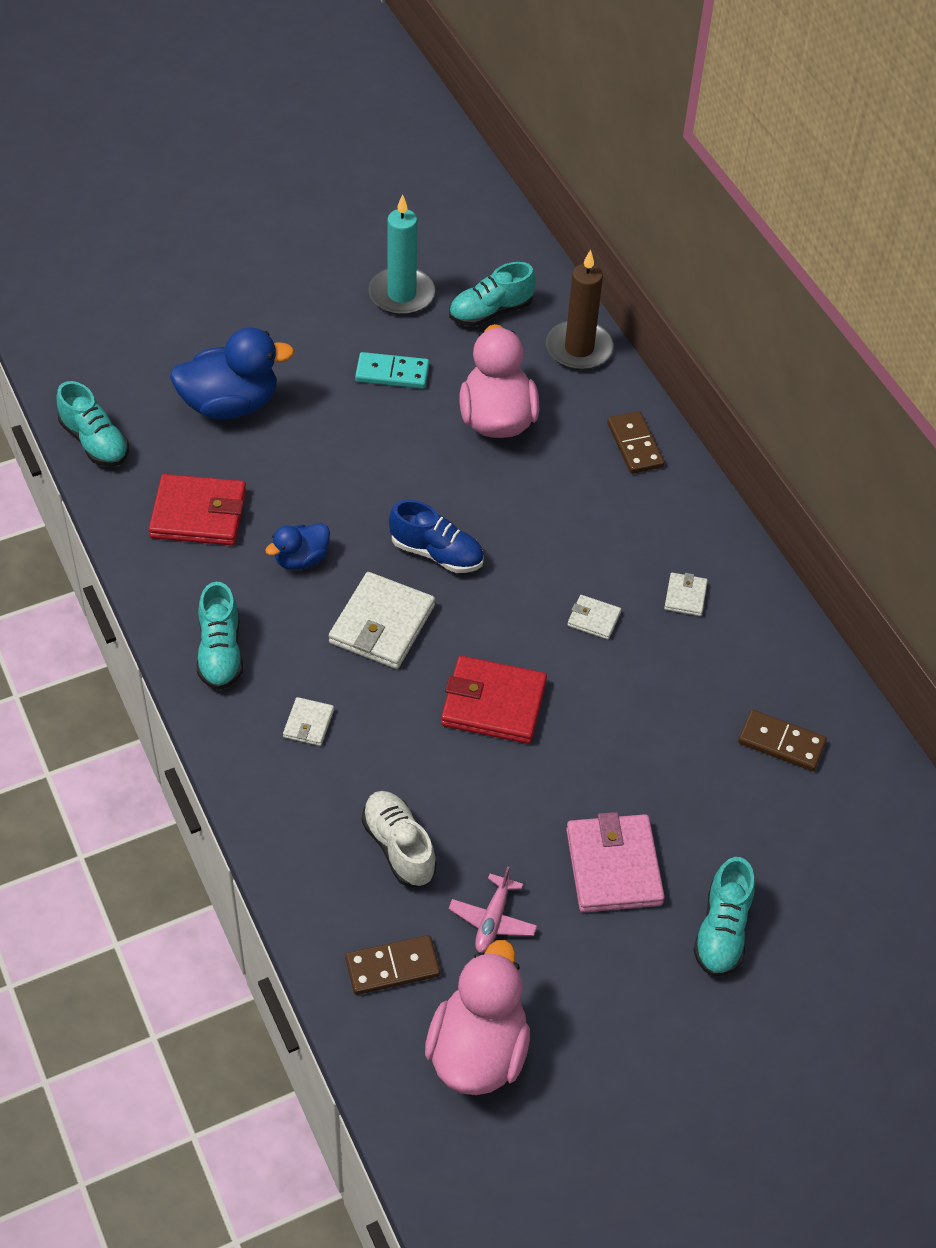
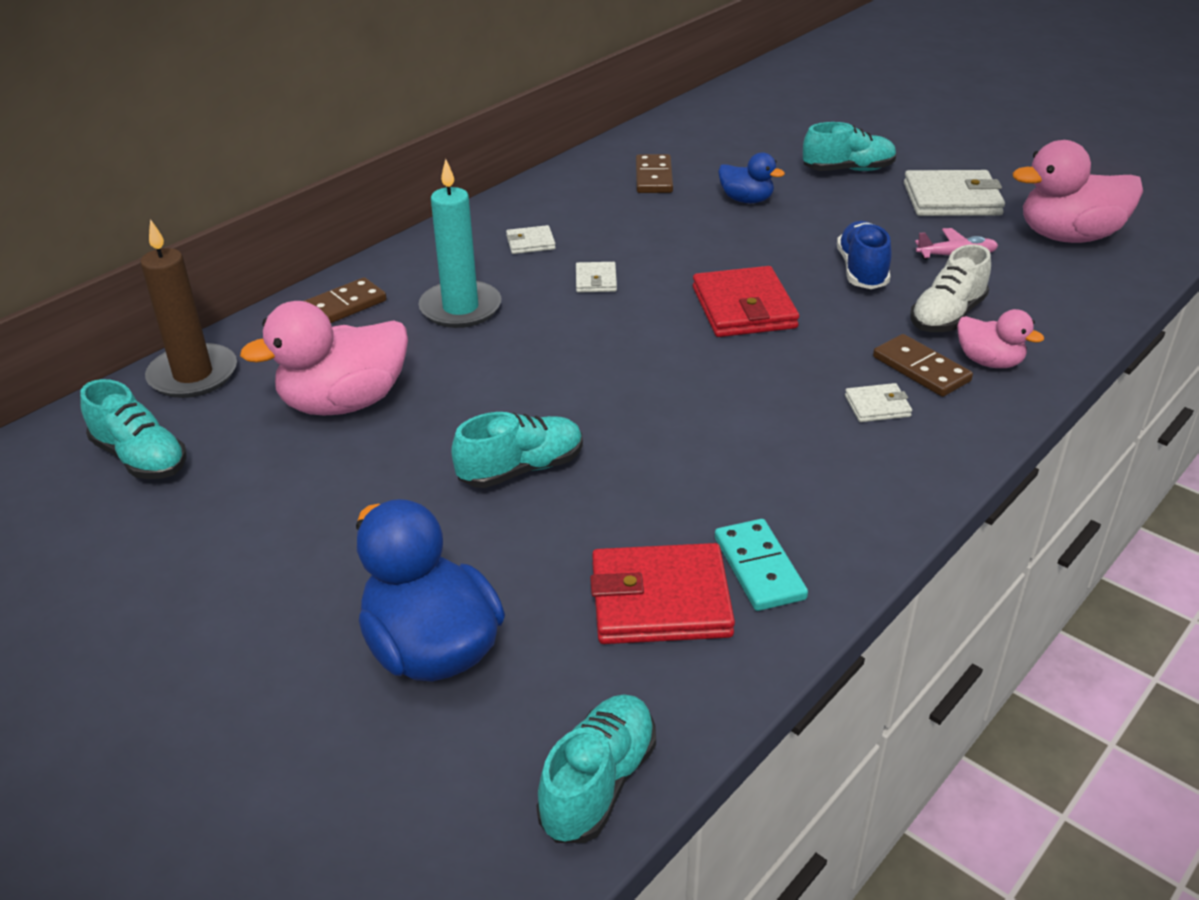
camera: 110 degrees left, 15 degrees down
(198, 514) = (660, 600): red wallet -> red wallet turned 75 degrees counterclockwise
(220, 652) = (852, 499): turquoise shoe -> turquoise shoe (521, 469)
(301, 559) = (666, 483): blue duck -> blue duck (746, 200)
(318, 835) = (989, 362): none -> pink duck
(382, 624) = (709, 397): white wallet -> white wallet (952, 199)
(392, 373) = (296, 508): turquoise domino -> turquoise domino (759, 568)
(392, 967) = (1056, 289): brown domino -> brown domino (921, 369)
(401, 294) = (122, 548): turquoise candle -> turquoise candle (460, 308)
(436, 553) = (582, 389): blue shoe -> blue shoe (862, 271)
(613, 866) = (845, 218): pink wallet -> none

